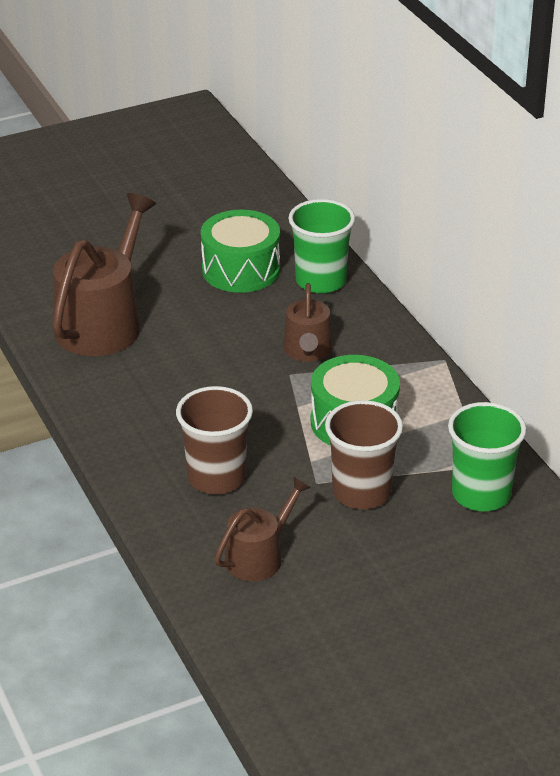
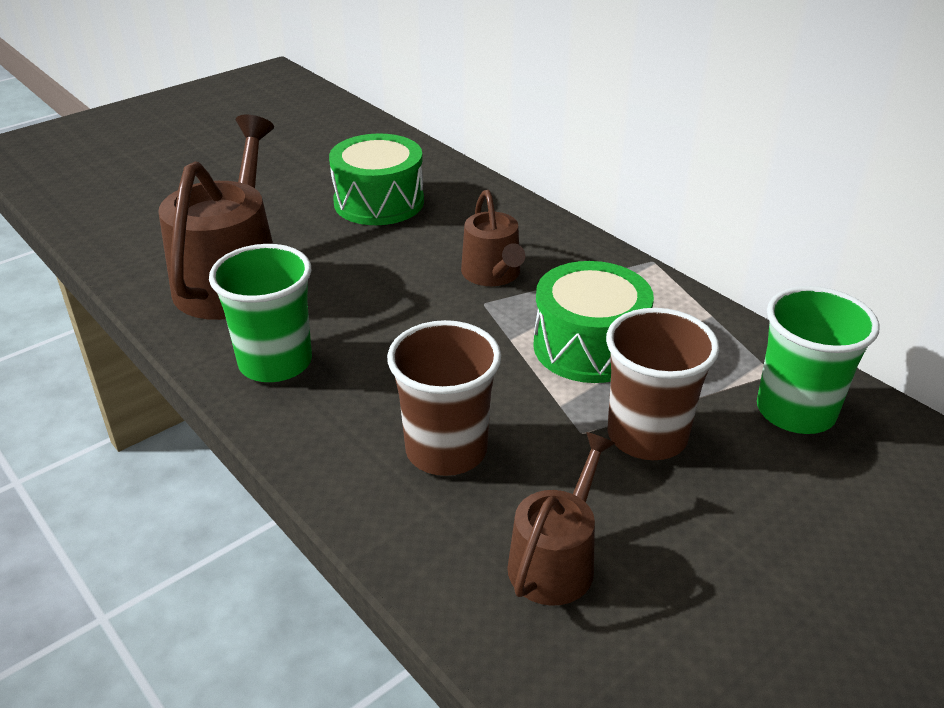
camera: 15 degrees left, 0 degrees up
(321, 281) = (473, 201): green cup -> green cup (275, 362)

